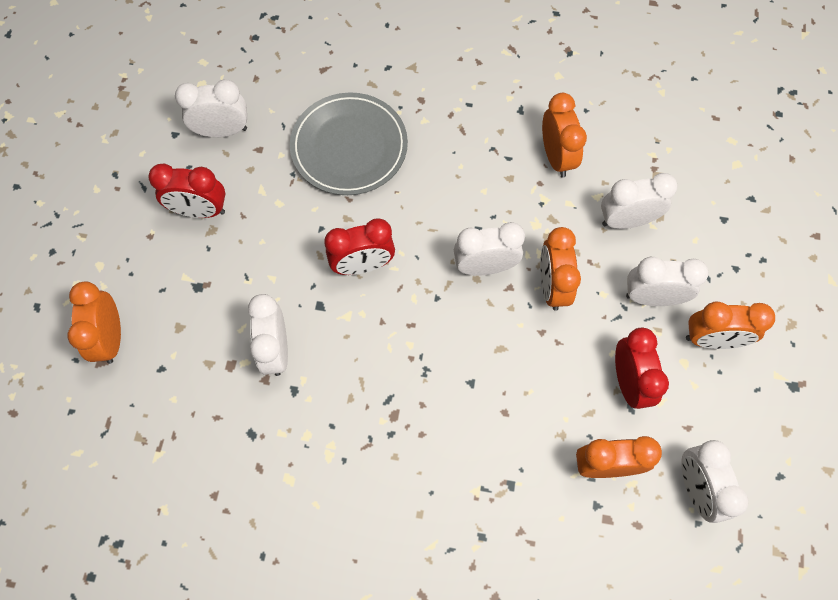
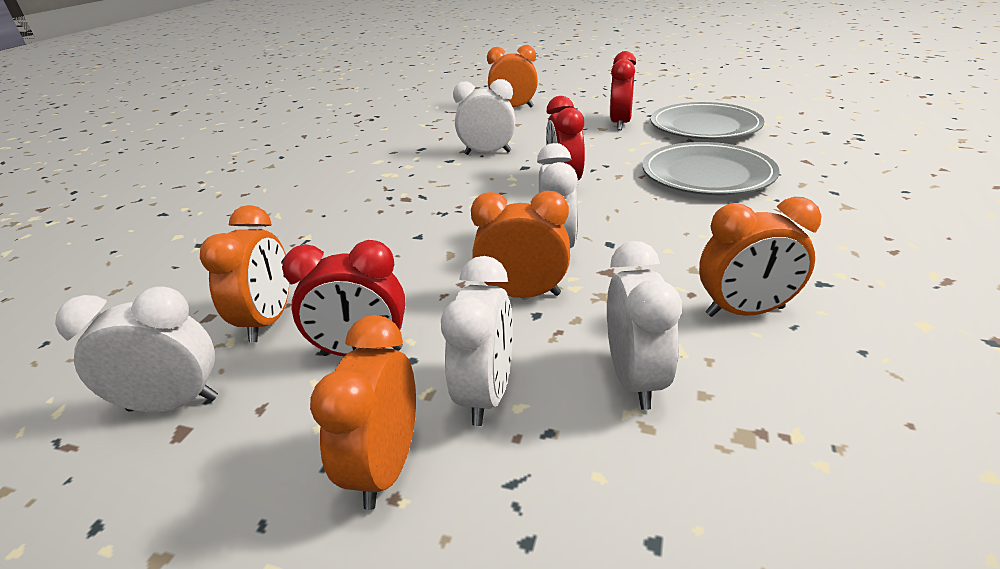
camera: 100 degrees right, 35 degrees down
(222, 131) = (704, 126): white clock -> grey plate

